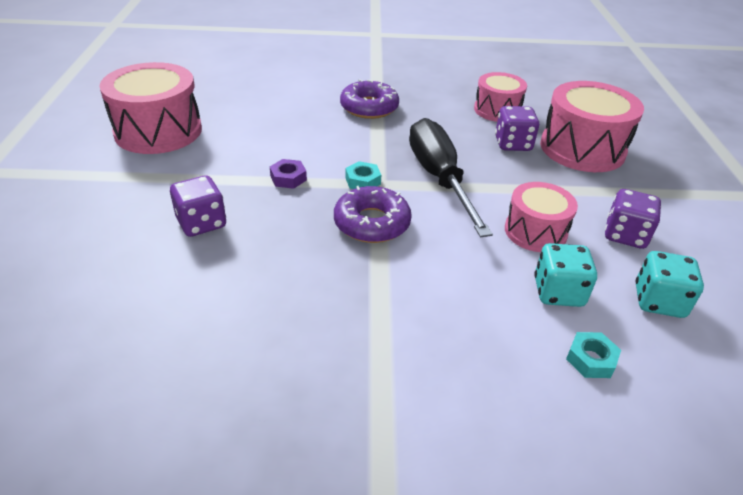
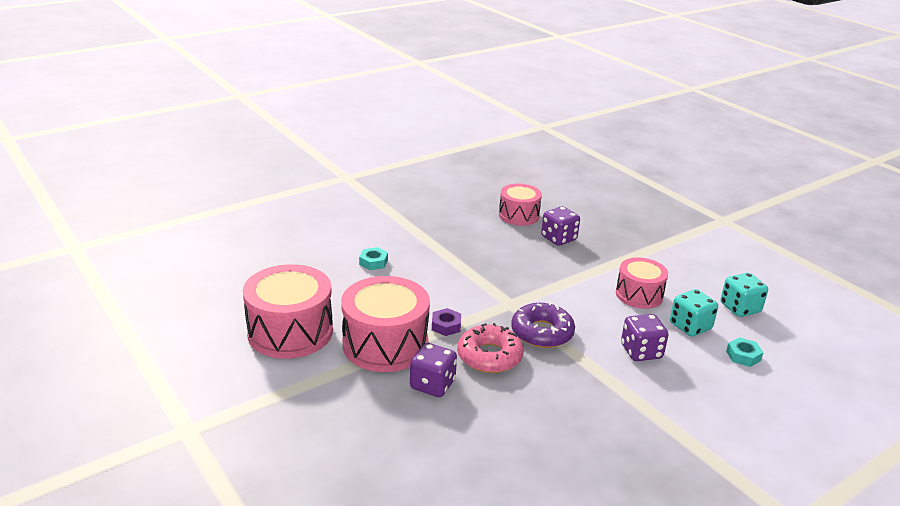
camera: 35 degrees left, 10 degrees down
(288, 222) = (489, 356): none -> pink donut
(363, 181) = (498, 306): turquoise nut -> turquoise nut (373, 262)
(369, 107) = (428, 247): purple donut -> none
(439, 178) = (544, 283): black screwdriver -> none
(582, 149) = (602, 225): pink drum -> pink drum (385, 344)
(625, 235) = (686, 276): purple dice -> purple dice (641, 352)

